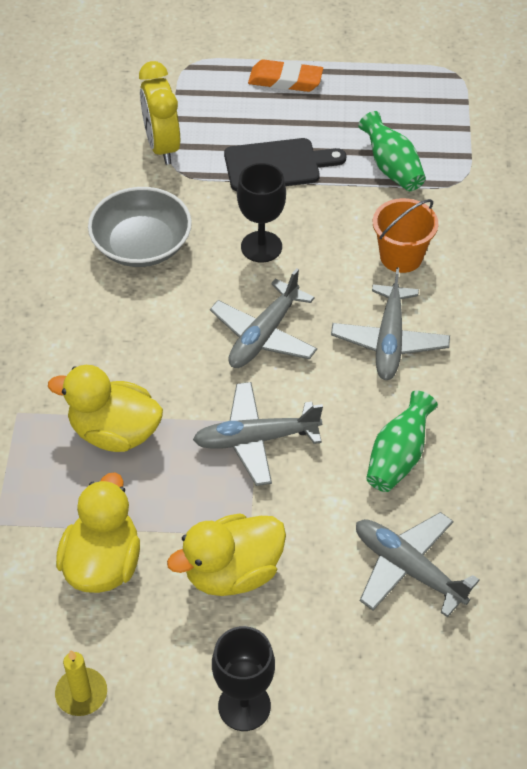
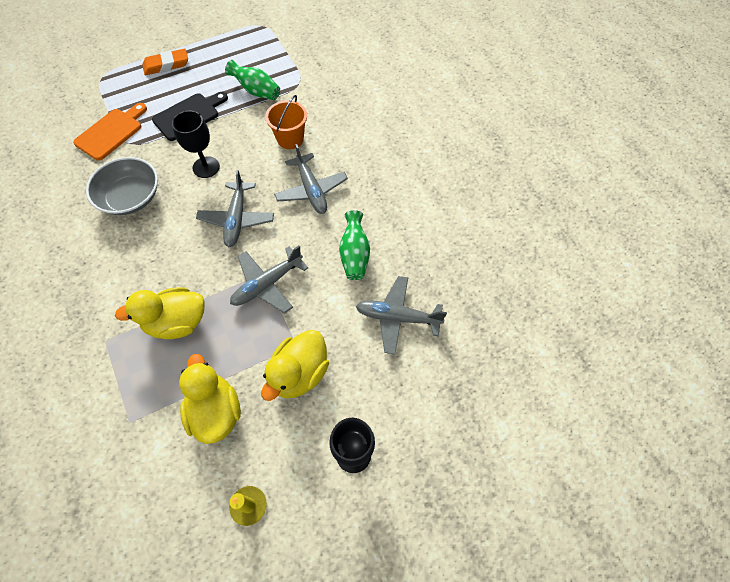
camera: 30 degrees left, 10 degrees up
(162, 146) = (111, 132): yellow clock -> orange cutting board

